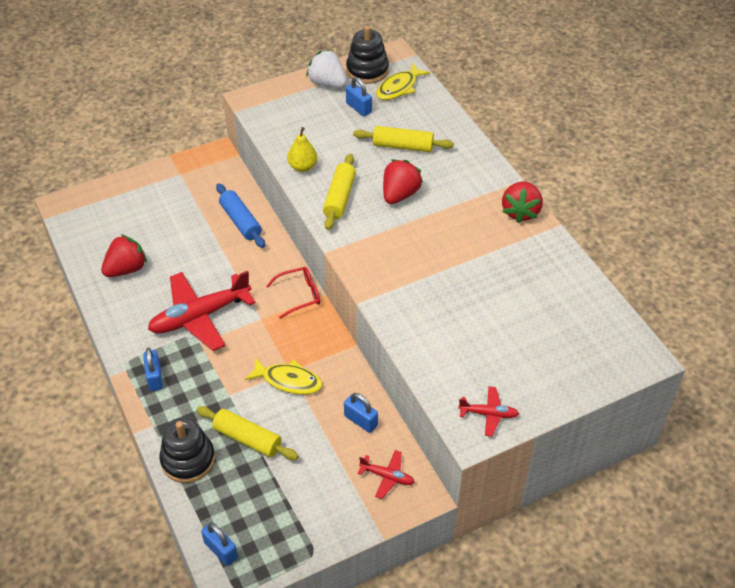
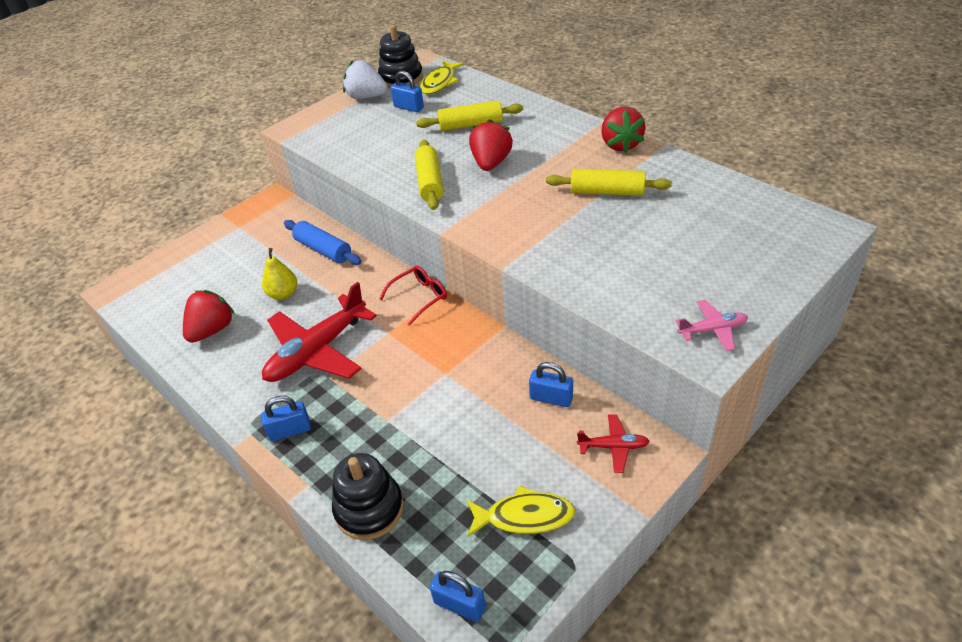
camera: 15 degrees left, 5 degrees down
(155, 377) = (290, 430): blue padlock -> blue padlock turned 75 degrees counterclockwise
(247, 439) = (431, 460): yellow rolling pin -> yellow rolling pin (607, 192)
(288, 380) = (448, 384): yellow fish -> yellow fish (524, 517)
(302, 167) = (376, 167): yellow pear -> yellow pear (283, 294)
(489, 414) = (713, 330): red plane -> pink plane

